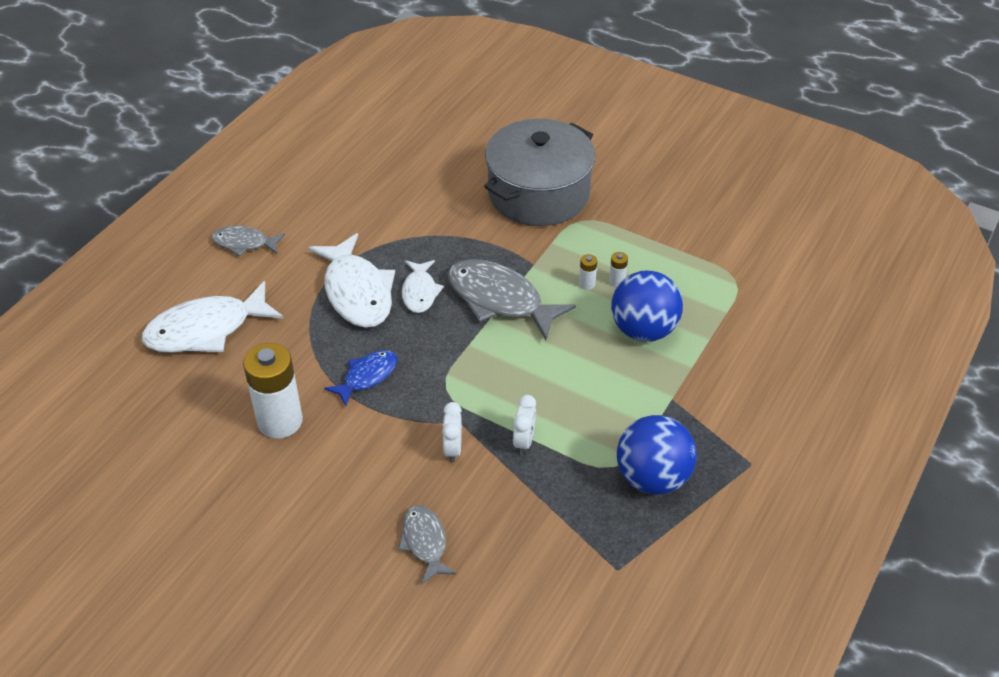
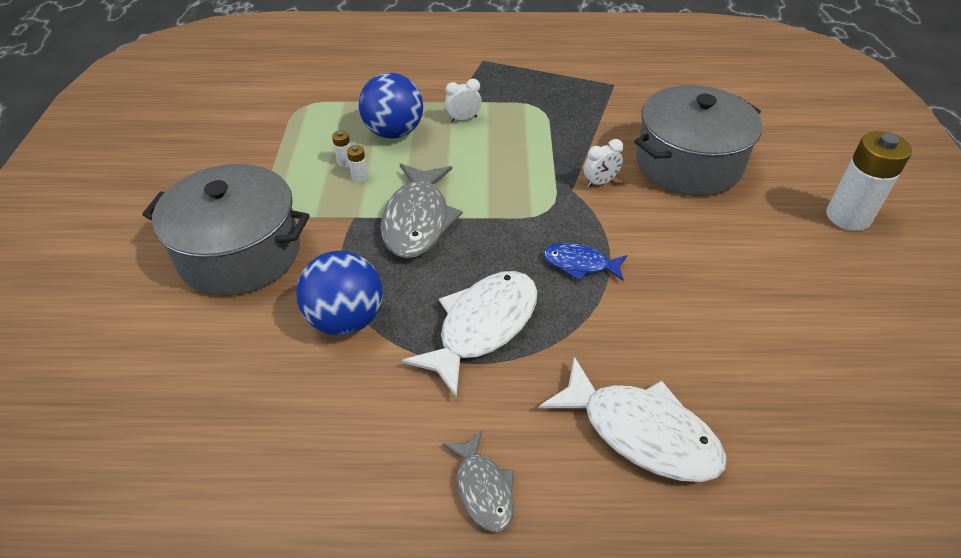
camera: 120 degrees left, 0 degrees up
(280, 421) = (681, 297): white battery -> white battery (848, 217)
(420, 292) = (447, 278): white fish -> none
(424, 542) = (688, 163): grey fish -> grey pot
(524, 441) = (557, 151): white clock -> white clock (463, 119)
(652, 478) = (532, 90): blue ball -> blue ball (346, 319)

